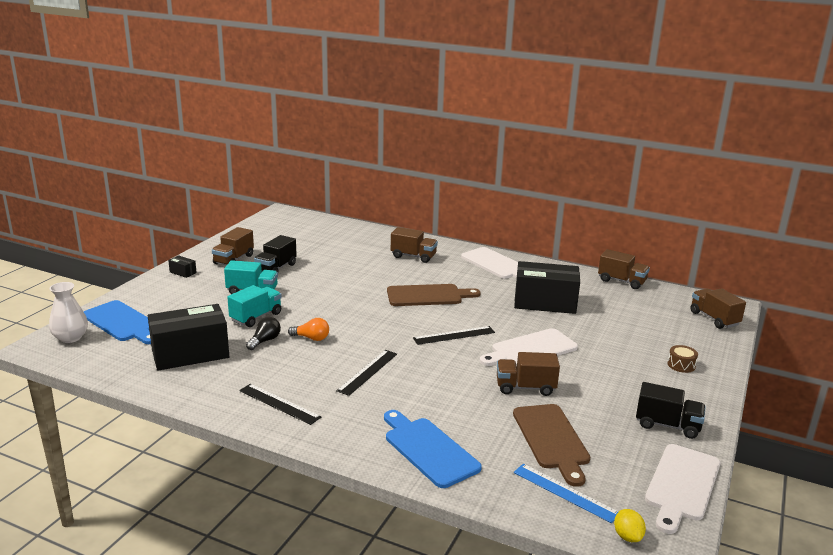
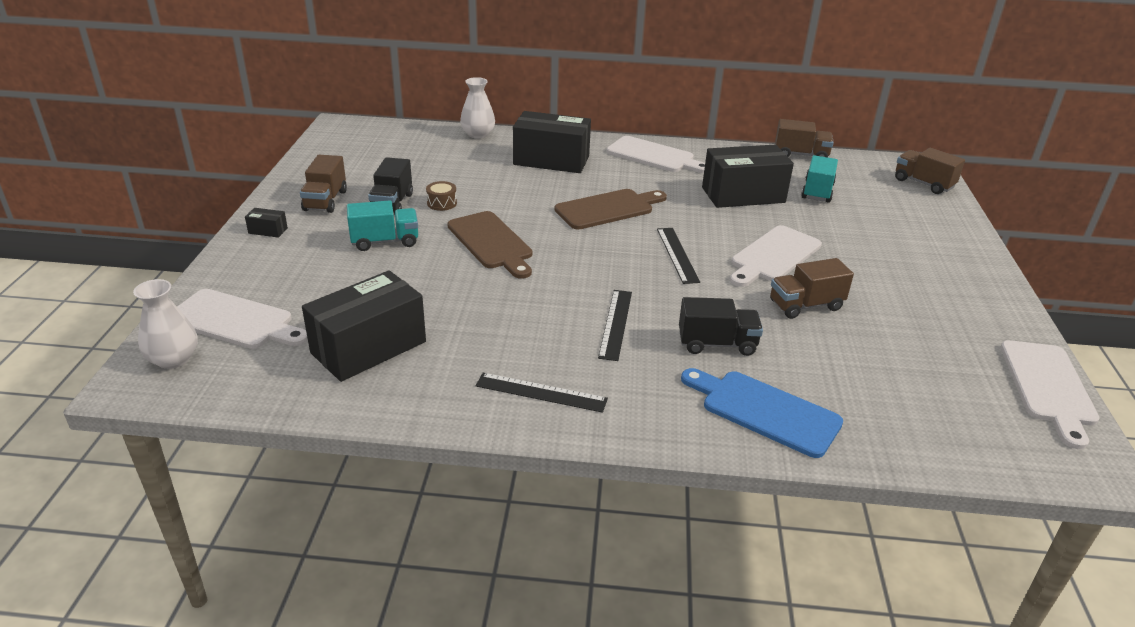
camera: 20 degrees left, 10 degrees up
(122, 323) = (235, 321): blue cutting board -> white cutting board
(256, 317) = (417, 277): turquoise truck -> turquoise truck (817, 191)
(265, 341) = (455, 308): black light bulb -> none
(311, 338) = (512, 292): orange light bulb -> none
(374, 231) = (478, 134): none -> white vase
(413, 256) = (551, 160): brown truck -> black box
(454, 335) = (677, 255): black ruler -> black ruler turned 60 degrees counterclockwise
(551, 439) = (883, 364): brown cutting board -> brown cutting board (491, 243)
(565, 492) = (947, 427): blue ruler -> none
(627, 536) = (1048, 464): yellow lemon -> none
(667, 425) = (979, 319): black truck -> black truck (717, 344)
(681, 365) = (936, 244): brown drum -> brown drum (442, 203)

